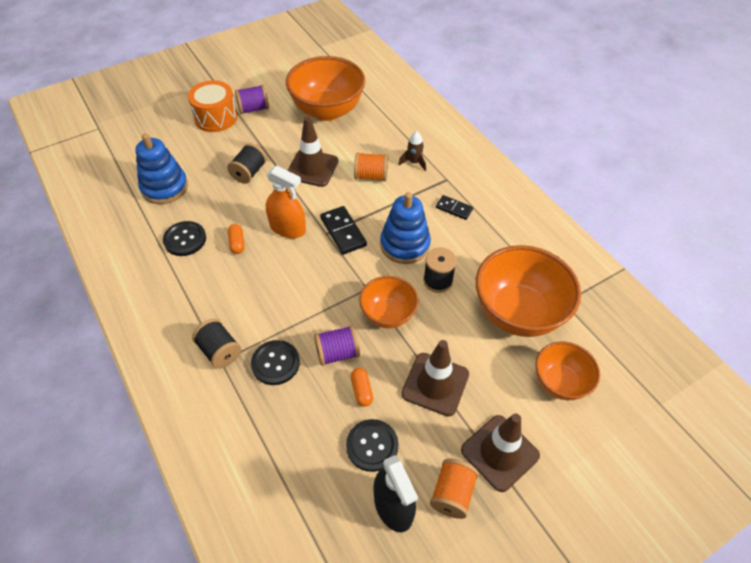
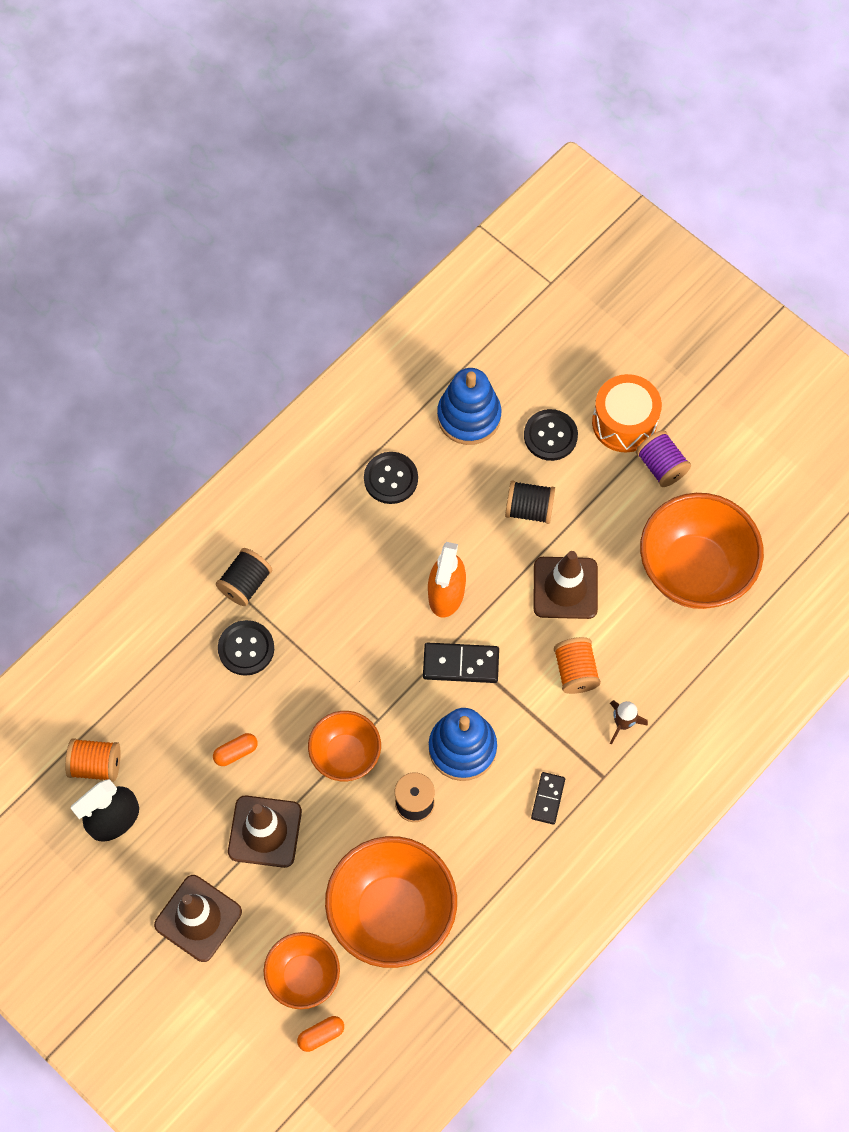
camera: 75 degrees right, 15 degrees up
(237, 243) = (403, 542): orange capsule -> orange capsule (321, 1035)
(337, 353) = (277, 712): purple spool -> none
(343, 232) = (461, 664): black domino -> black domino turned 45 degrees clockwise
(372, 446) = (174, 781): black button -> black button (550, 436)
(452, 494) = (140, 876): orange spool -> orange spool (96, 765)

